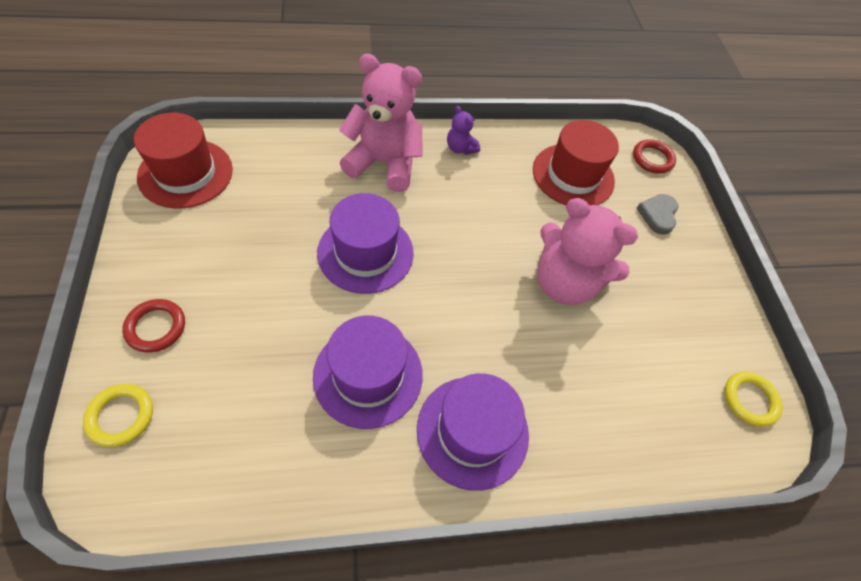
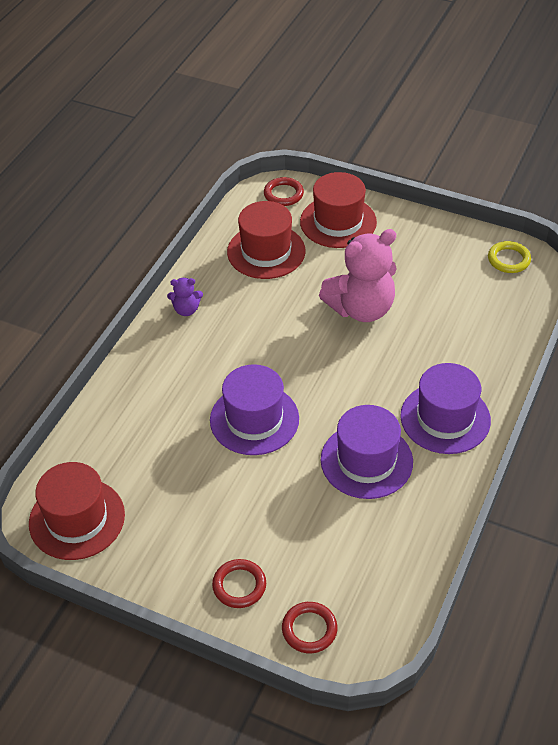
camera: 50 degrees left, 10 degrees down
(121, 416) = (309, 629): yellow ring -> red ring
(384, 163) = (166, 369): pink teddy bear -> none
(658, 215) = (338, 222): grey heart -> red hat

